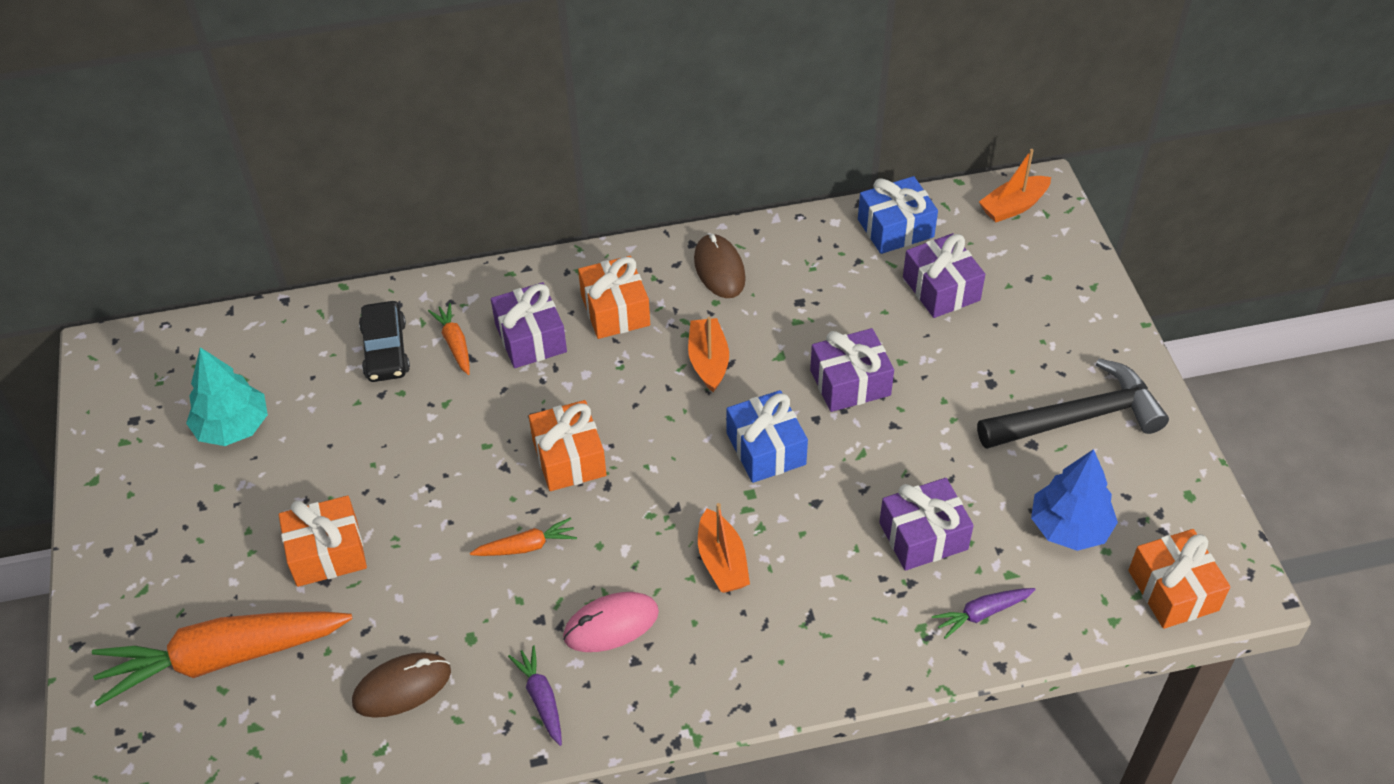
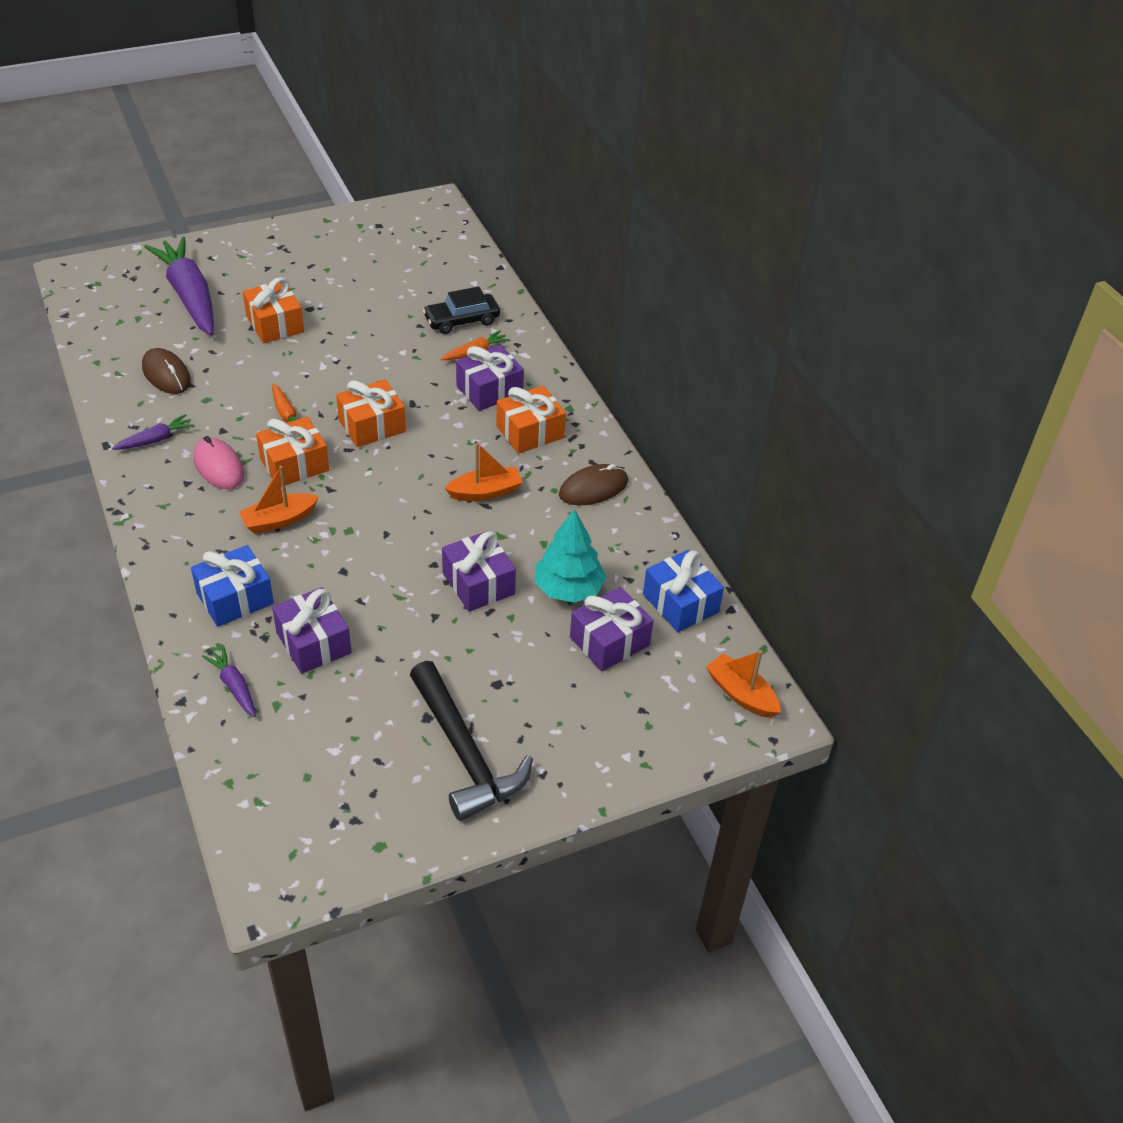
camera: 75 degrees right, 5 degrees down
(223, 658) = (189, 296): orange carrot -> purple carrot
(233, 427) = (378, 266): turquoise tree -> turquoise tree (568, 589)
(766, 449) = (396, 535): blue gift -> blue gift (235, 598)
(1069, 527) = (331, 747): blue tree -> none
(1173, 590) = (264, 830): orange gift -> orange gift (294, 465)

